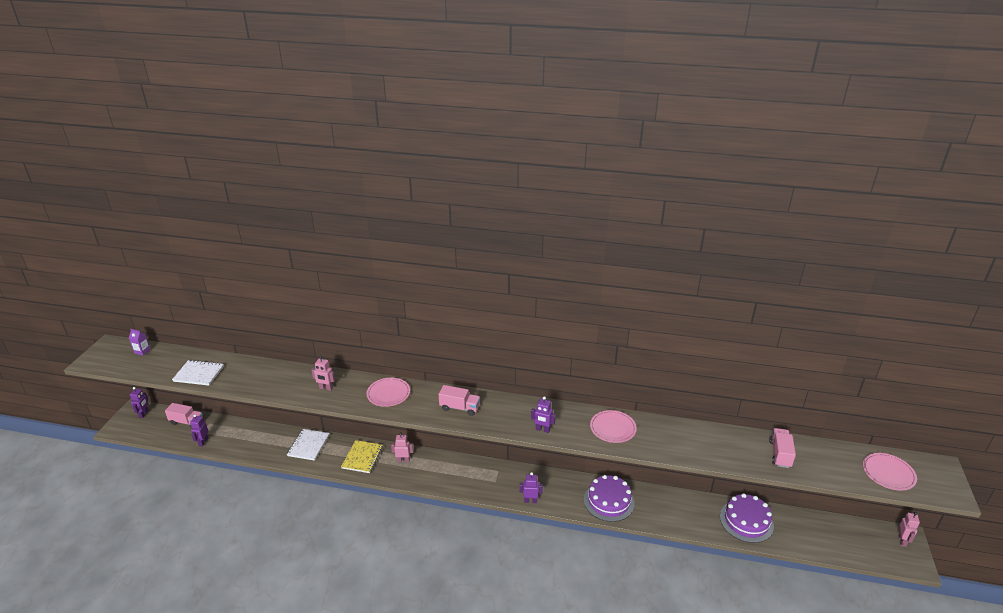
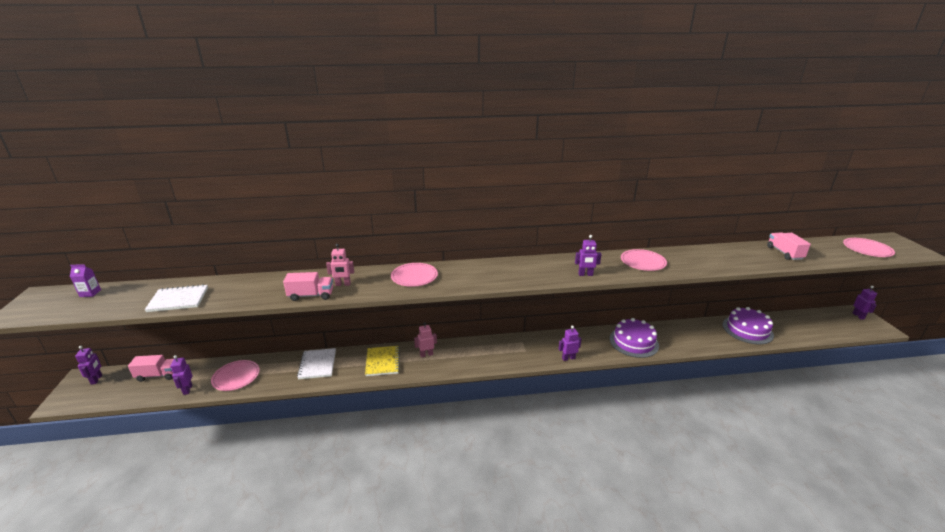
camera: 20 degrees left, 5 degrees down
(242, 440) = (236, 377): none -> pink plate
(459, 408) = (494, 274): pink truck -> pink truck (311, 295)
(902, 541) = (858, 316): pink robot -> purple robot

